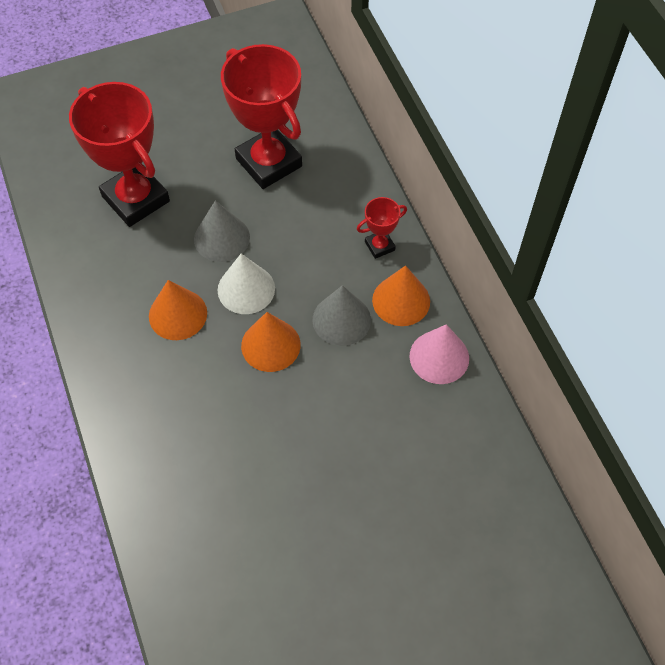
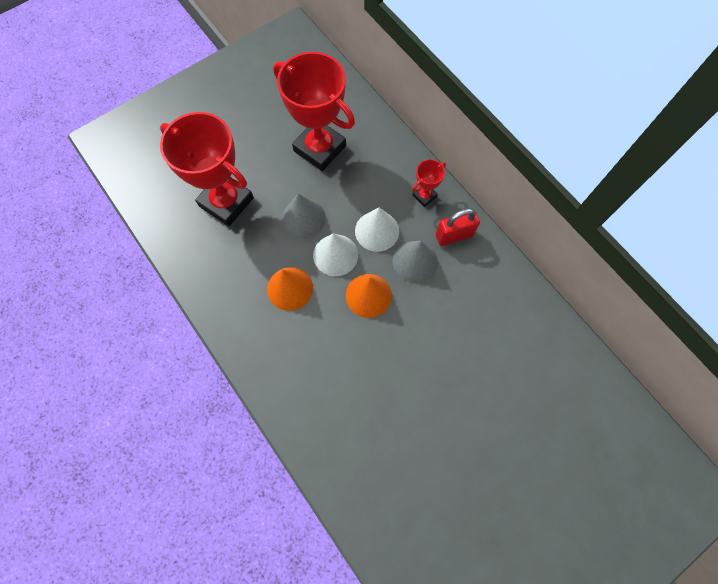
camera: 15 degrees left, 10 degrees up
(306, 273) = (377, 231): none -> white cone
(401, 300) = (454, 235): orange cone -> red padlock
(439, 357) = (495, 273): pink cone -> none

